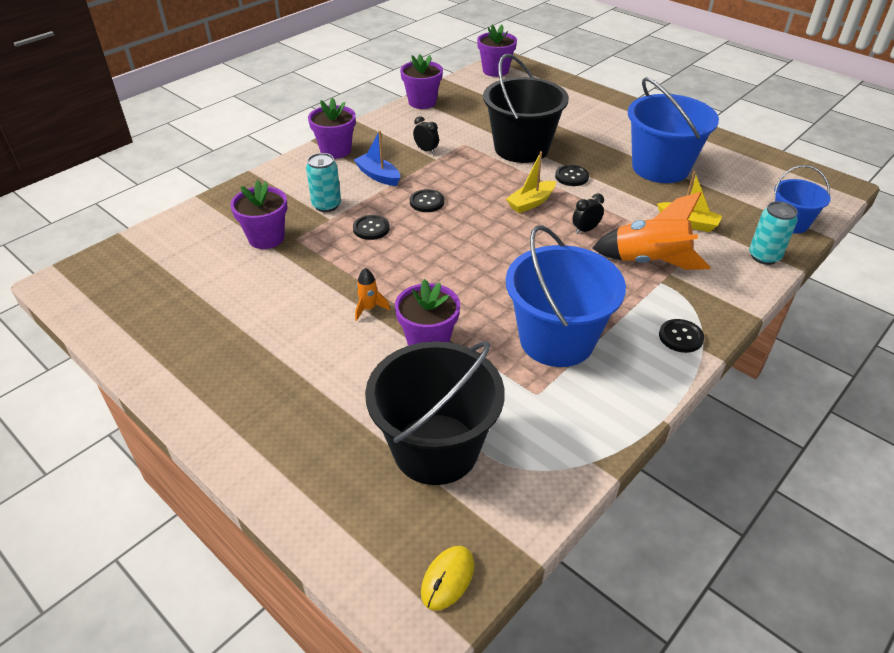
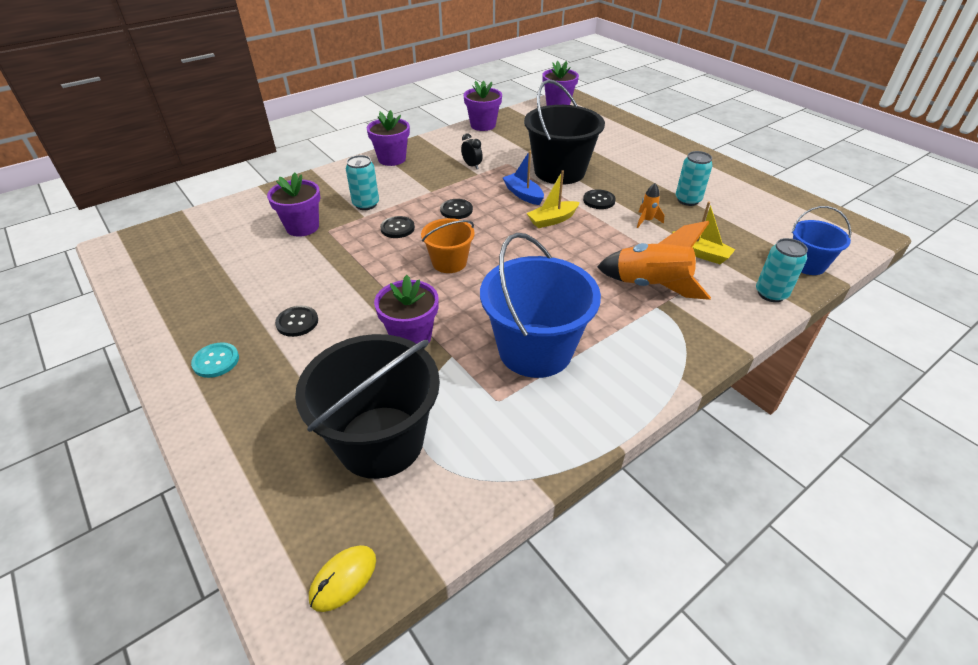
camera: 10 degrees right, 0 degrees up
(232, 393) = (216, 361): none -> turquoise button
(369, 308) = (368, 299): orange rocket -> orange rocket (646, 221)
(378, 176) = (421, 183): blue boat -> blue boat (523, 194)
(439, 260) = (449, 262): none -> orange bucket
(585, 230) = (597, 250): black clock -> none
(660, 167) = (688, 200): blue bucket -> turquoise can
(680, 337) = (661, 363): black button -> black button (297, 322)

